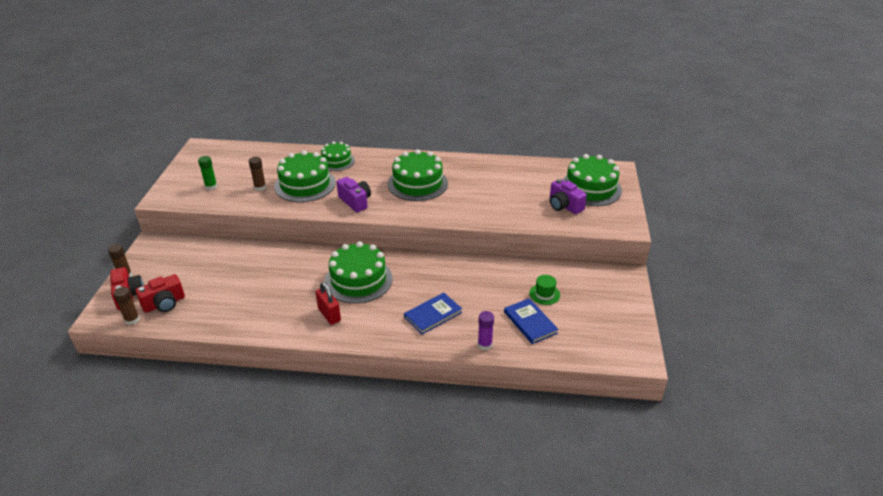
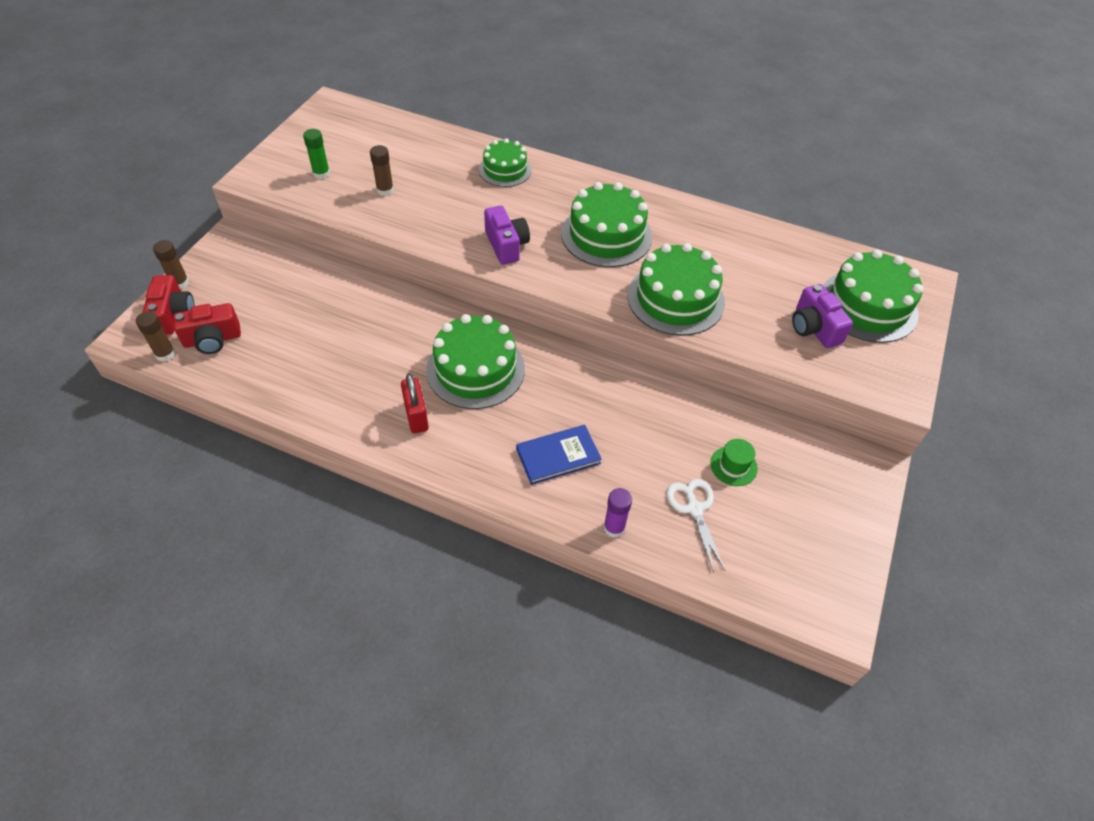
camera: 15 degrees right, 15 degrees up
(305, 184) = (447, 200): green cake -> green cake (675, 299)
(530, 322) = (694, 509): blue book -> white scissors

